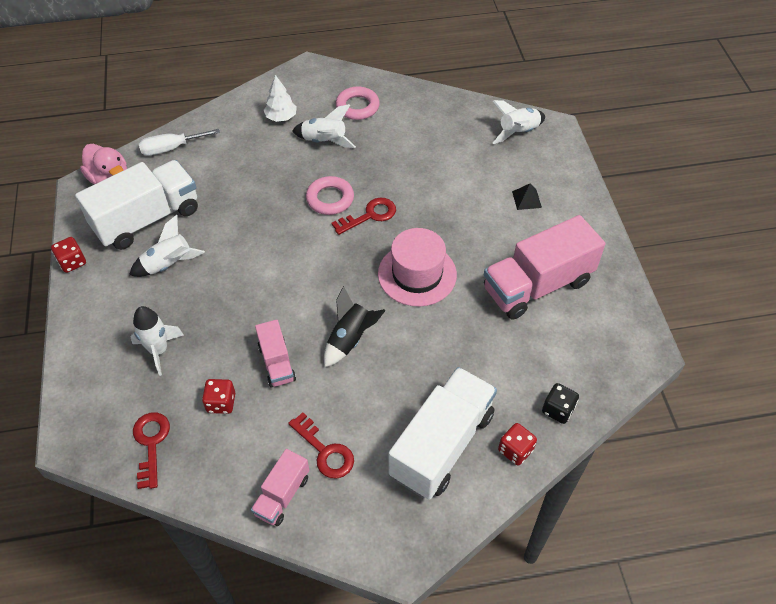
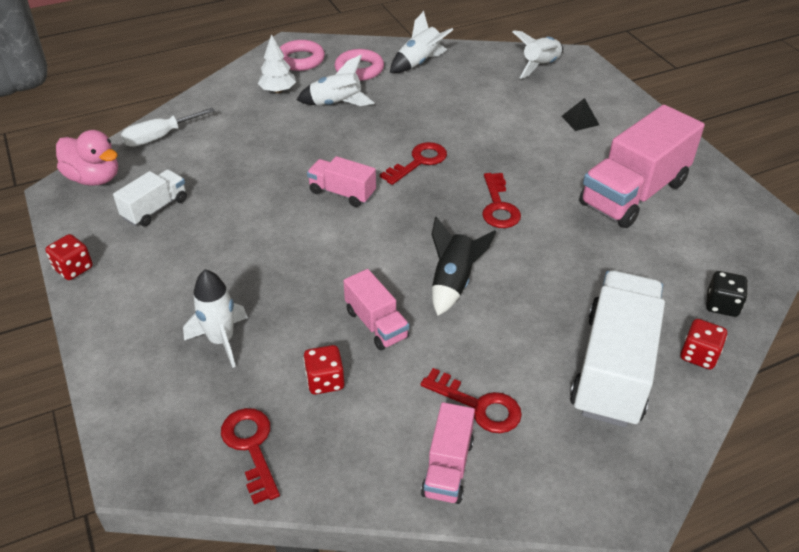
camera: 15 degrees left, 10 degrees down
(147, 219) = (155, 209): white truck -> white truck, size x0.52
(168, 265) = (200, 249): white rocket -> white rocket (419, 63)
(296, 234) = (342, 193): none -> pink truck
(330, 199) = (367, 154): pink ring -> pink ring (300, 60)
(417, 274) = (498, 206): pink hat -> red key

